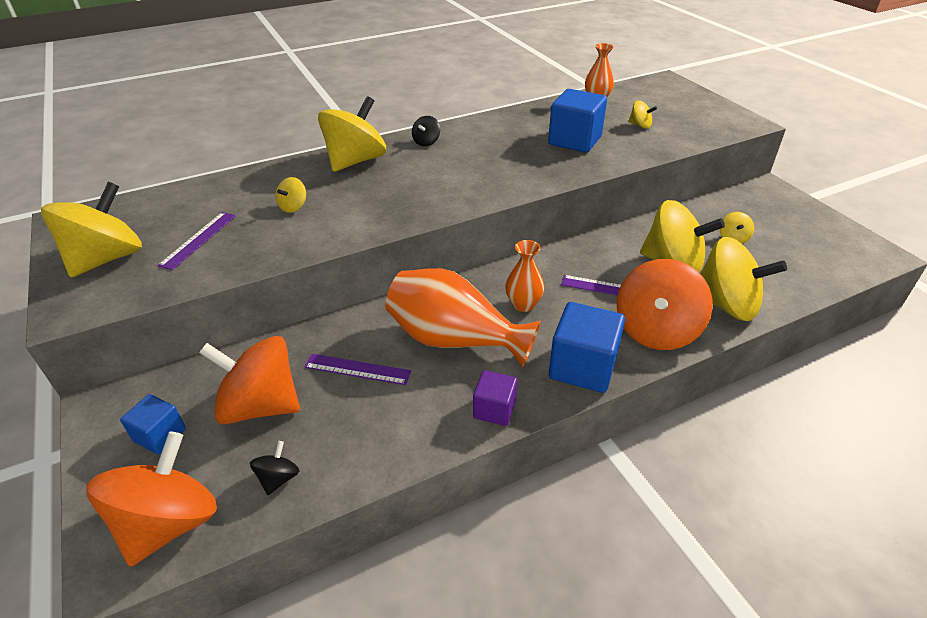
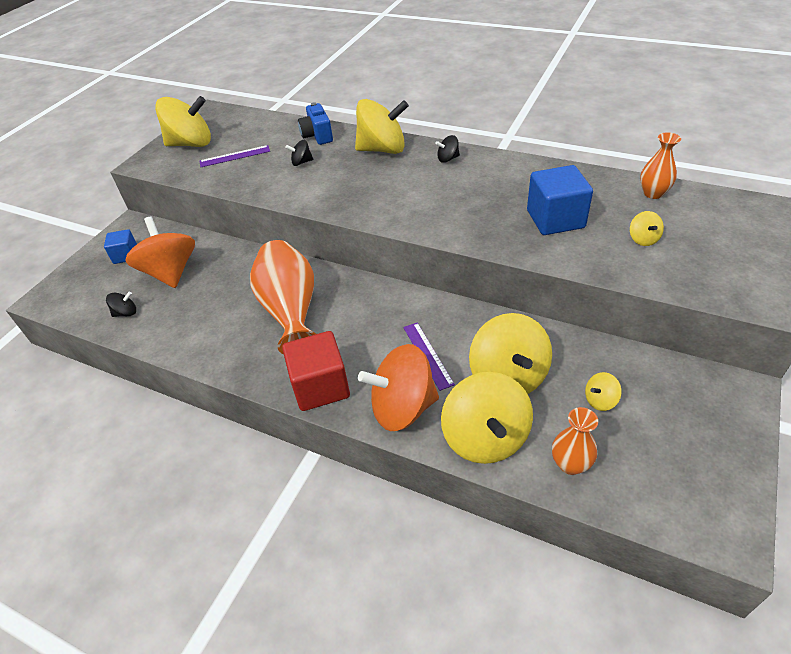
camera: 55 degrees right, 5 degrees up
(169, 523) = (76, 297): orange spinning top -> none
(265, 180) = (317, 136): none -> blue camera
(293, 207) = (301, 162): yellow spinning top -> black spinning top
(357, 369) = (227, 288): purple ruler -> none
(494, 409) = (242, 365): purple cube -> none
(523, 304) = (359, 321): orange vase -> orange vase (570, 464)
(582, 367) = (320, 386): blue cube -> red cube

